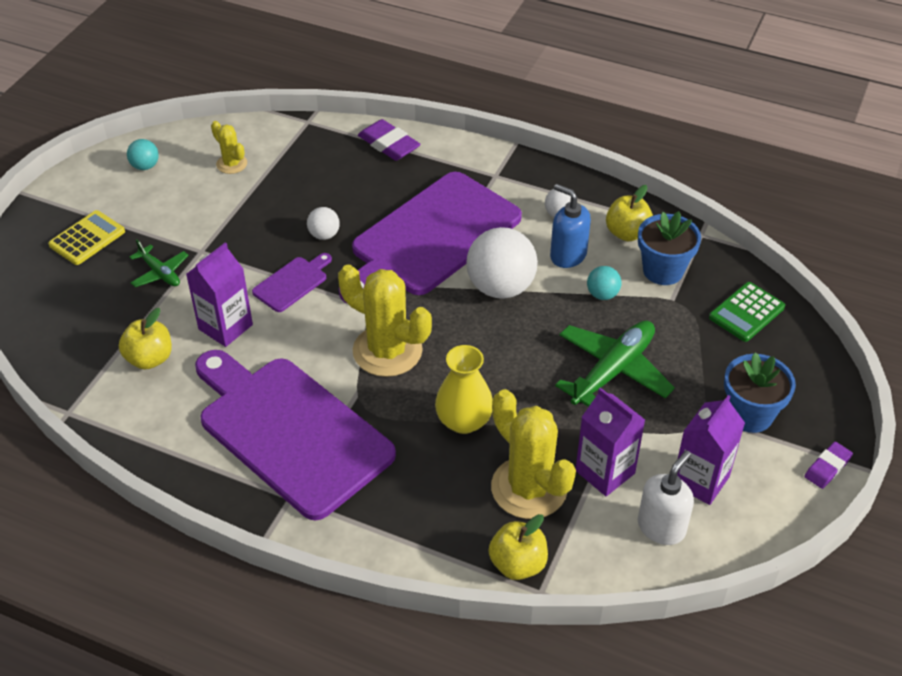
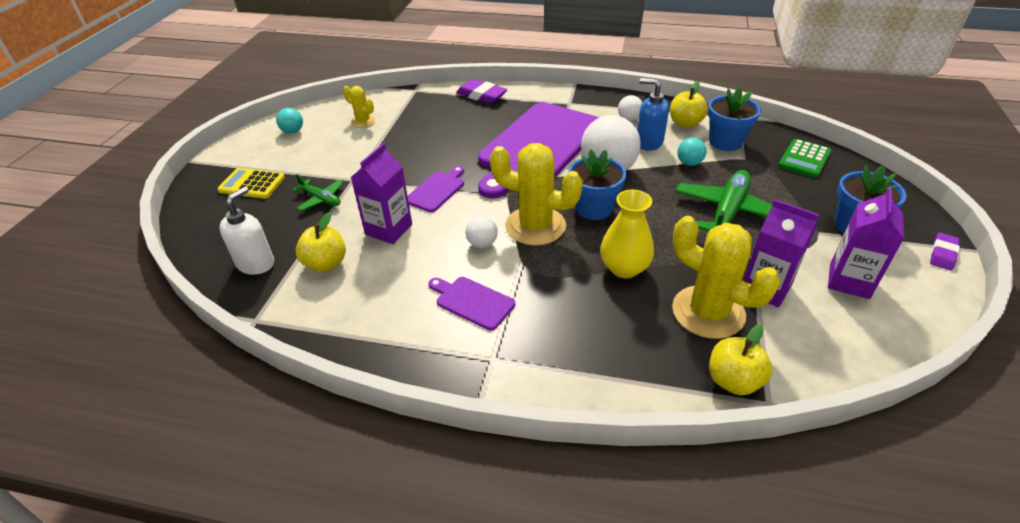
camera: 10 degrees left, 5 degrees down
(87, 238) = (252, 184): yellow calculator -> yellow calculator turned 105 degrees counterclockwise
(289, 431) = (472, 302): purple cutting board -> purple cutting board, size x0.41
(324, 235) = (452, 155): white ball -> white ball (482, 243)
(462, 339) = (594, 208): none -> blue flower pot
(661, 527) = (841, 324): white soap dispenser -> white soap dispenser (256, 263)

